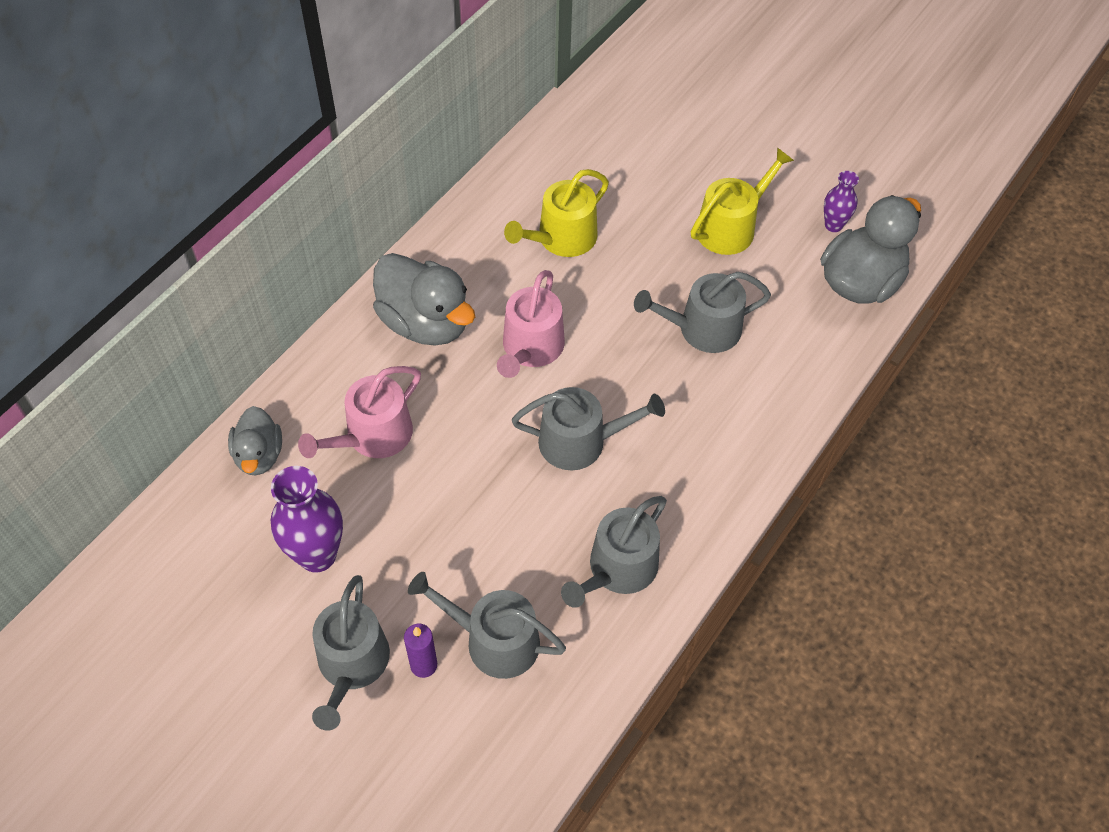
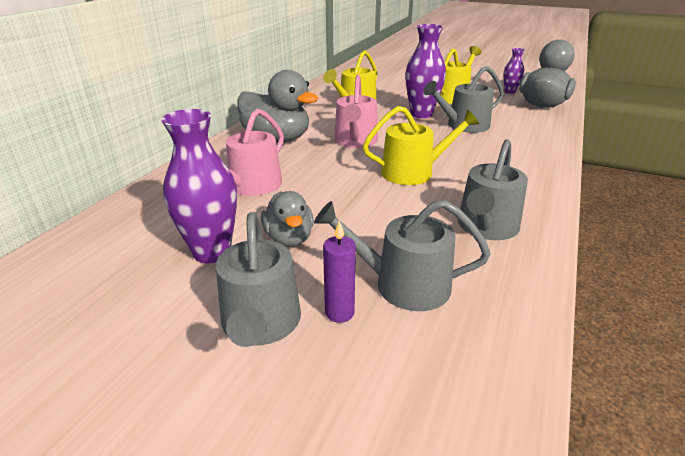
camera: 10 degrees left, 25 degrees down
(259, 455) = (153, 204): grey duck -> grey duck (289, 238)
(580, 441) = (413, 172): grey watering can -> yellow watering can
(654, 282) = (421, 114): none -> purple vase

